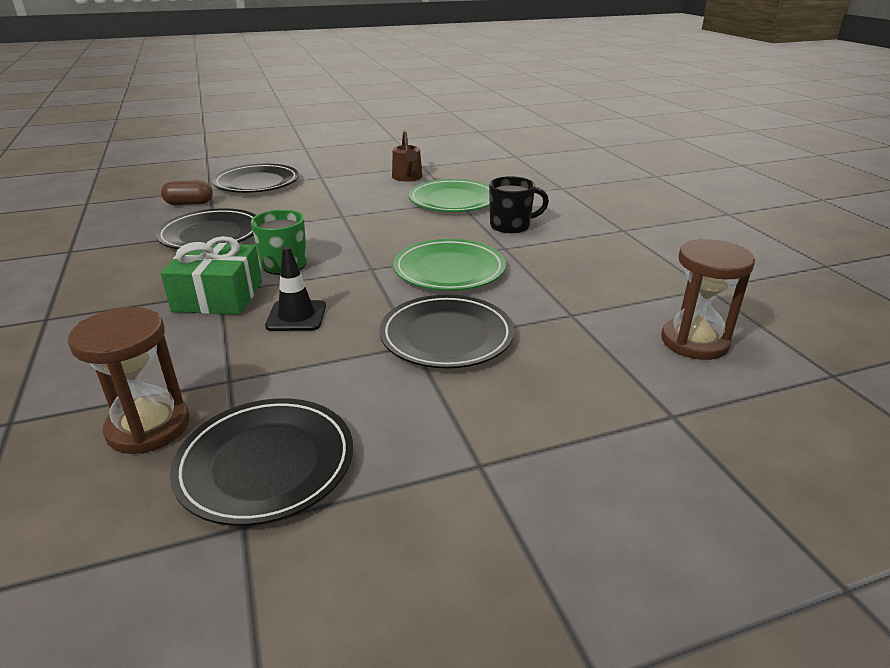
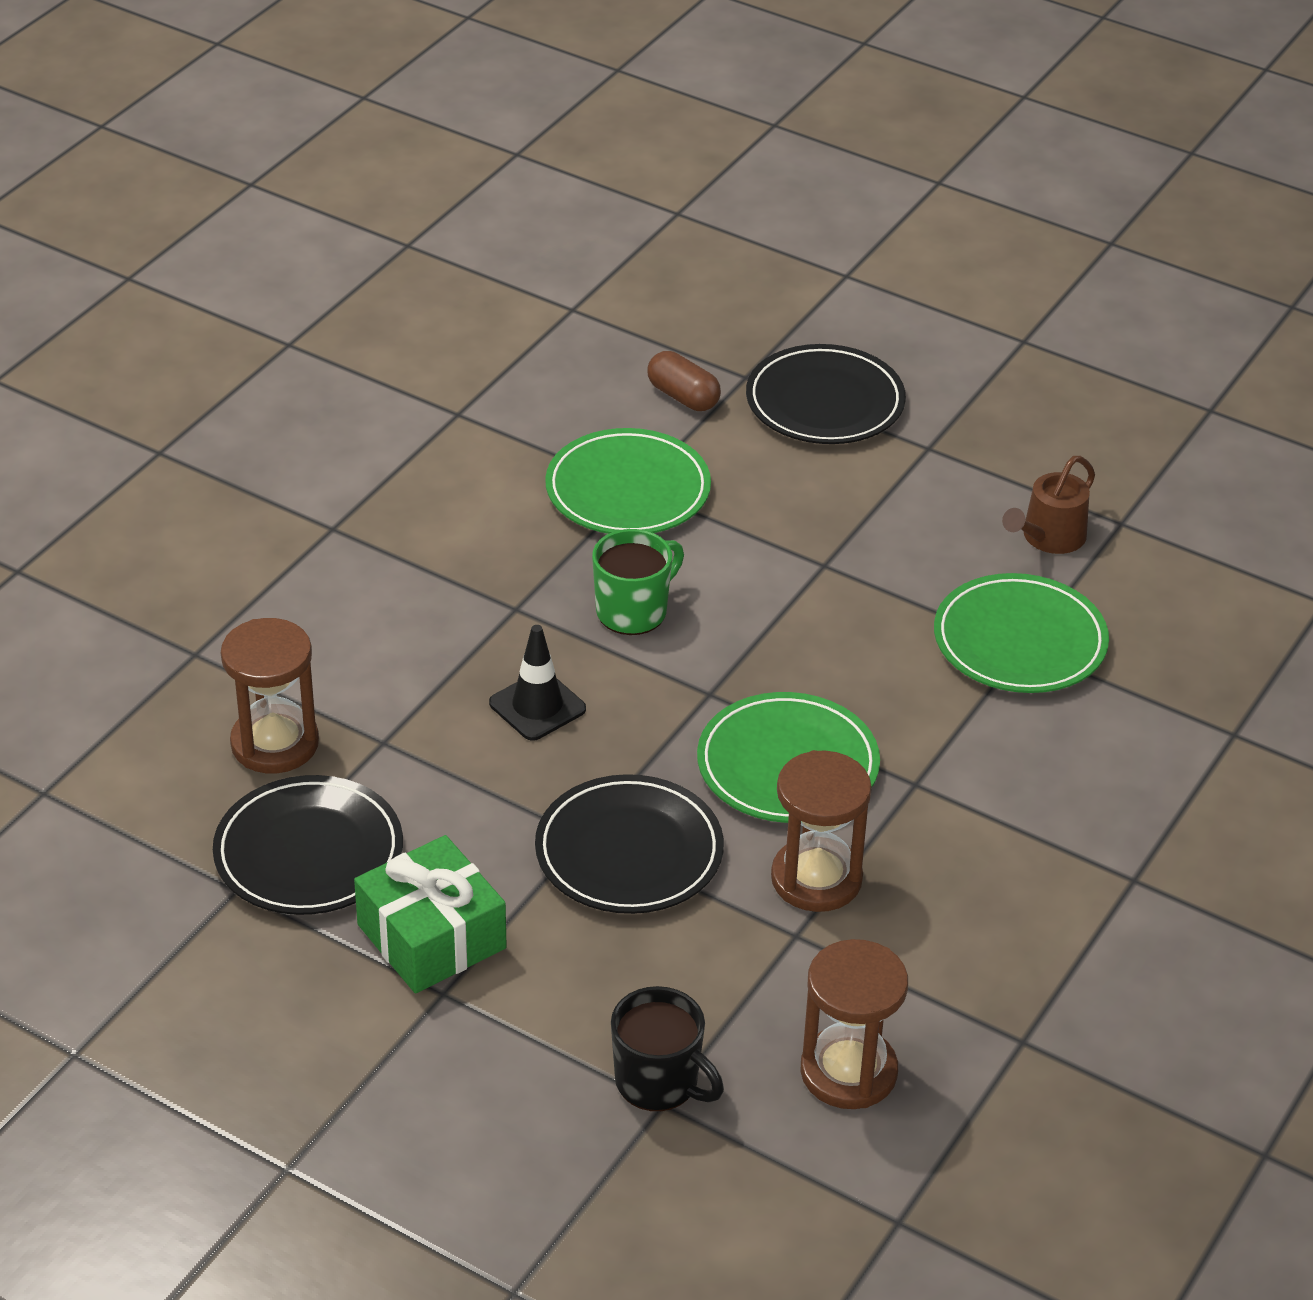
camera: 50 degrees right, 10 degrees up
(211, 234) = (628, 490): black plate -> green plate
(218, 296) = (506, 615): green gift -> green gift (431, 936)
(511, 225) = (1001, 752): black mug -> black mug (659, 1082)
(537, 294) = (816, 879): none -> brown hourglass

